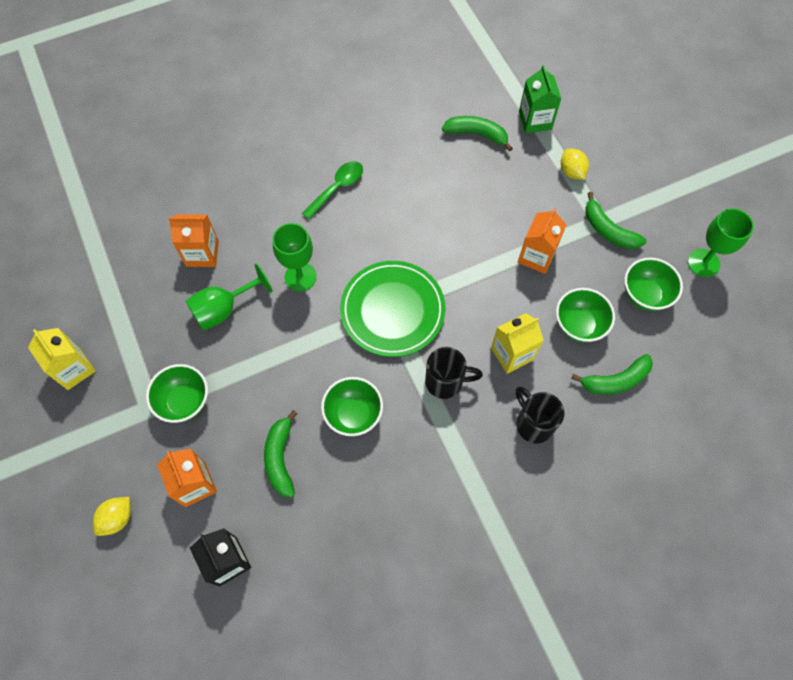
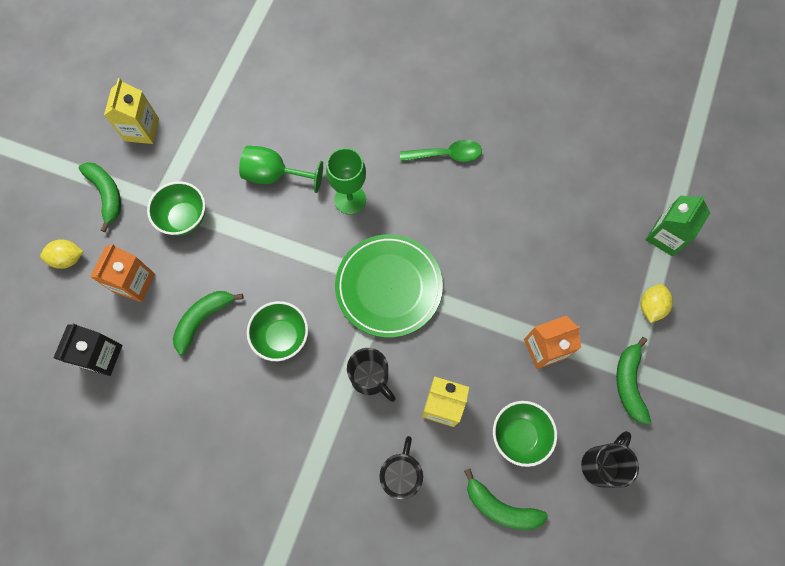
camera: 45 degrees right, 5 degrees up
(202, 253) = (301, 121): orange carton -> none
(477, 134) = (603, 206): green banana -> green banana (107, 195)
(645, 295) = (601, 464): green bowl -> black mug
(703, 263) = (683, 488): green goblet -> none

